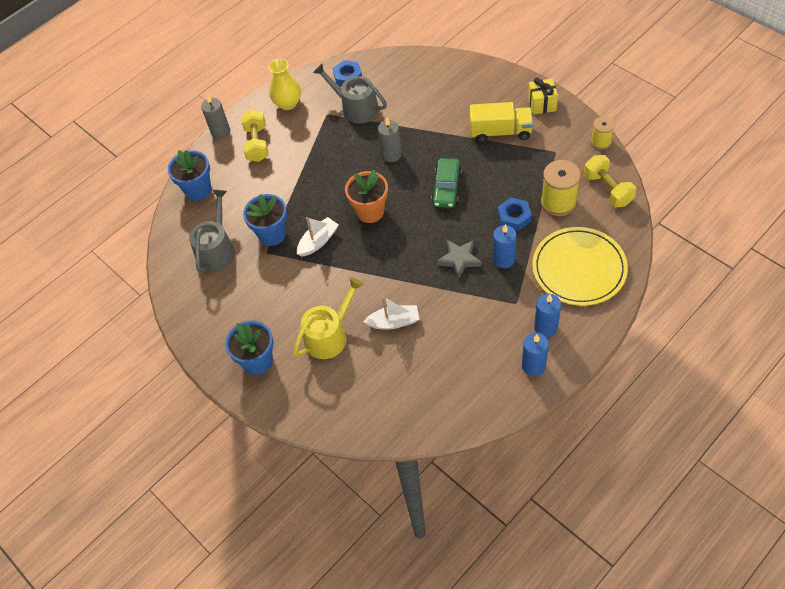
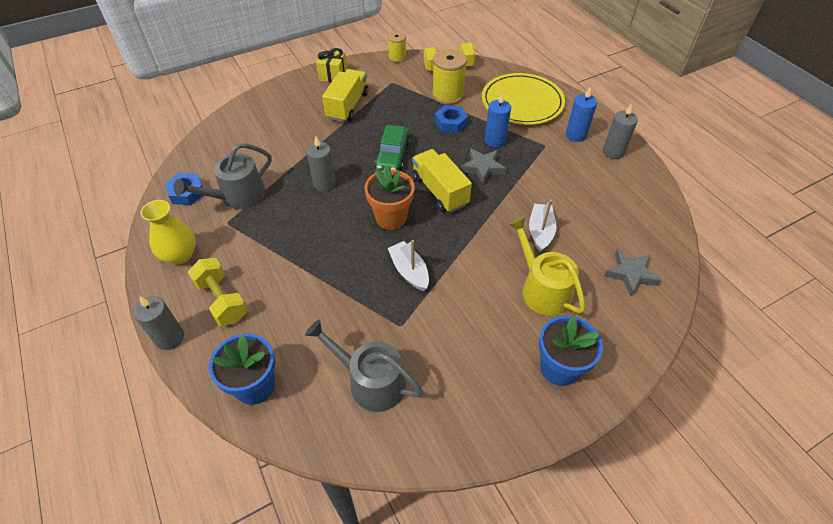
camera: 80 degrees left, 5 degrees down
(257, 144) = (222, 300): yellow dumbbell -> yellow dumbbell turned 45 degrees clockwise
(272, 234) = (376, 314): blue flower pot -> none
(368, 400) = (630, 274): none -> grey star
(415, 235) = (439, 191): none -> yellow truck
(446, 188) = (392, 155): green car -> green car turned 75 degrees clockwise
(533, 365) = (613, 152): blue candle -> grey candle

